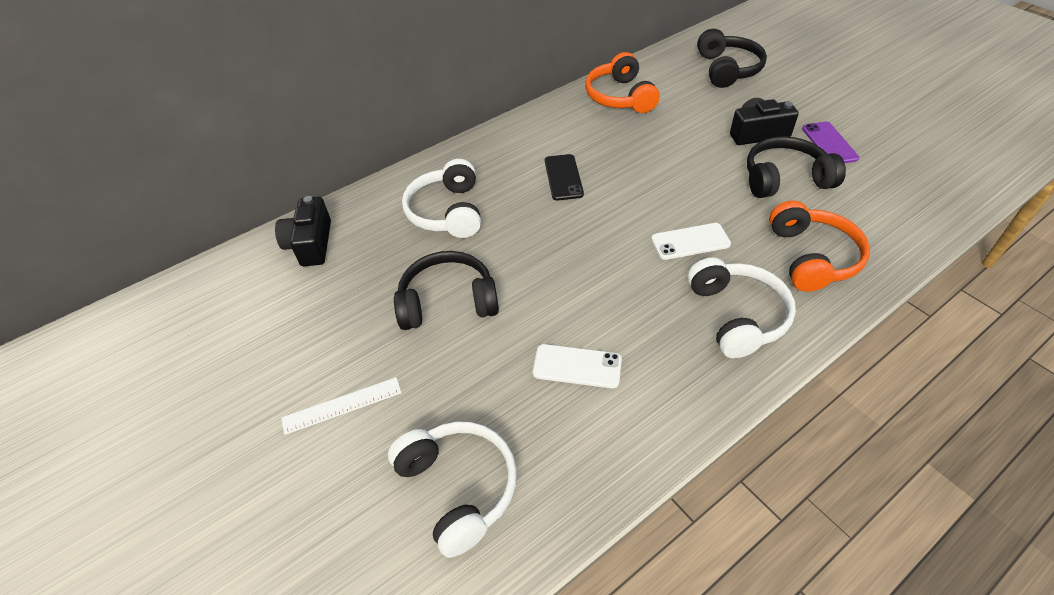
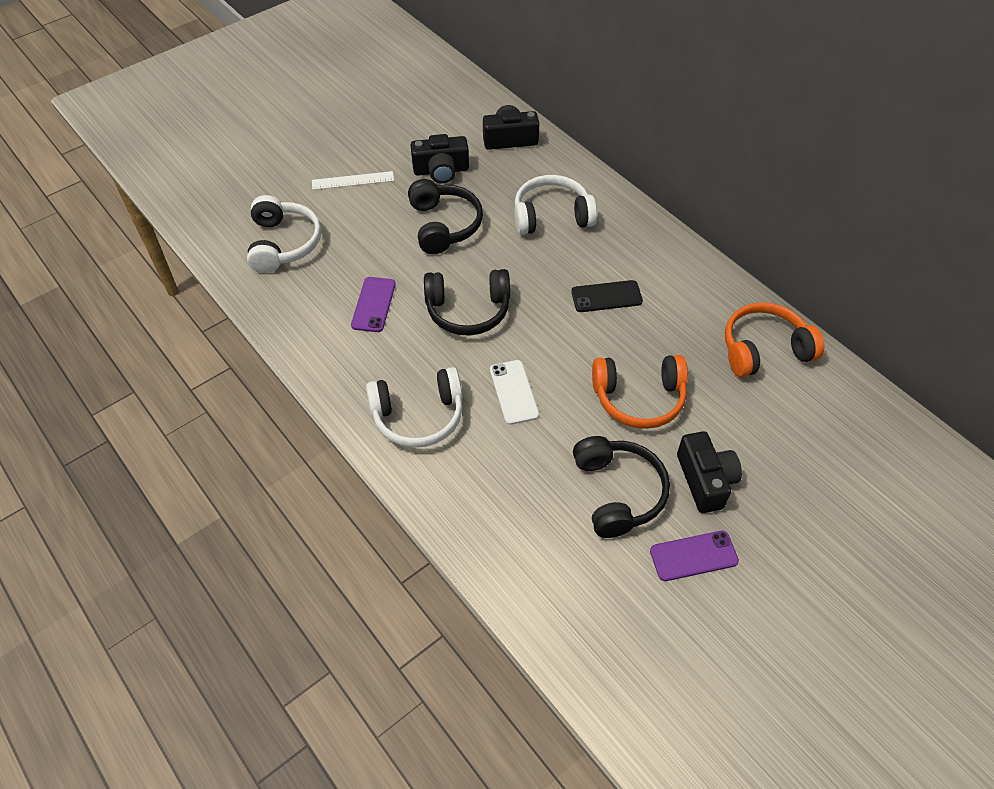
camera: 85 degrees right, 5 degrees up
(342, 405) = (353, 181): white ruler -> white ruler turned 75 degrees counterclockwise
(349, 307) = (441, 170): none -> black camera
(458, 488) = (283, 243): white headphones -> white headphones turned 60 degrees counterclockwise
(577, 366) = (373, 304): white phone -> purple phone
(727, 69) = (853, 470): black headphones -> black headphones (468, 310)
(811, 257) = (491, 491): orange headphones -> orange headphones (639, 398)

